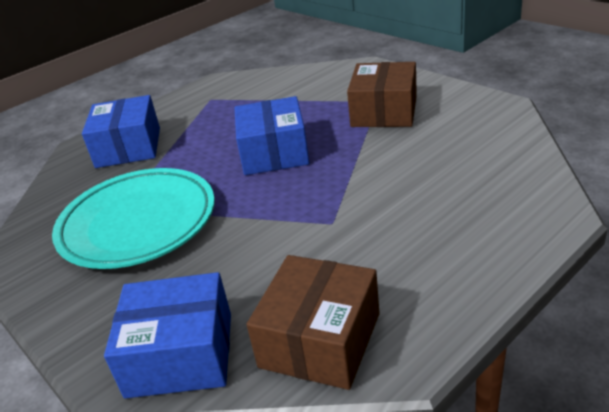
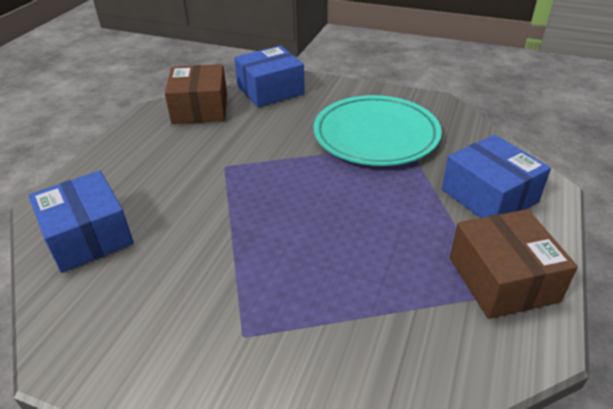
camera: 150 degrees right, 5 degrees up
(274, 152) = (322, 219): blue box -> blue box (88, 236)
(384, 111) = (225, 312): brown box -> brown box (502, 279)

